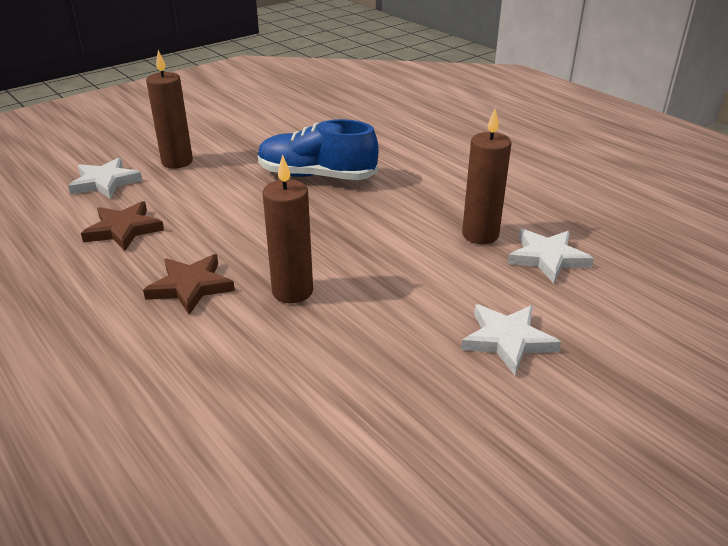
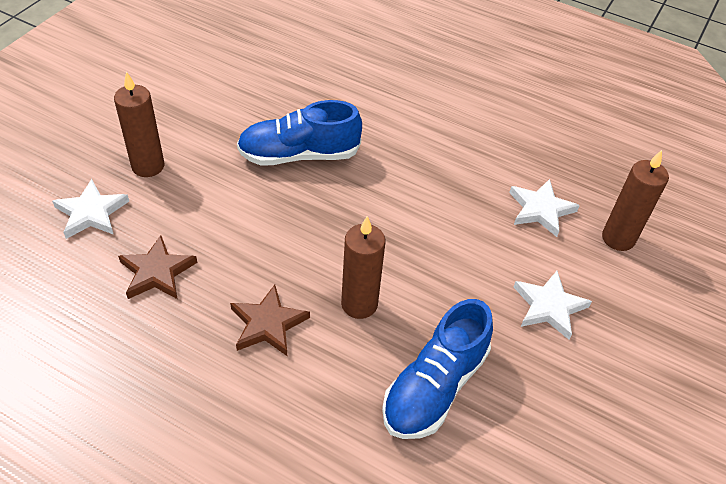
camera: 25 degrees left, 15 degrees up
(323, 378) = (434, 387): none -> blue shoe
(480, 235) = (478, 196): brown candle -> brown candle (618, 238)

